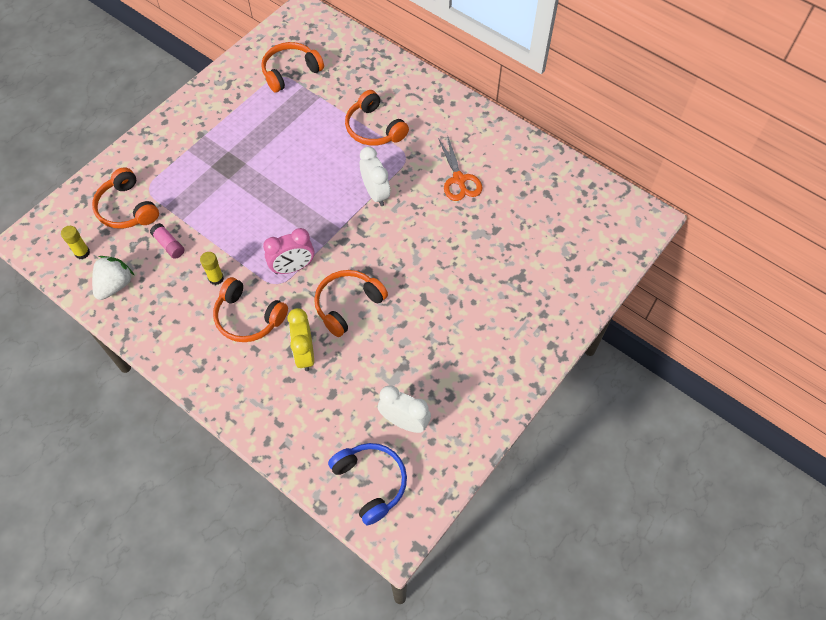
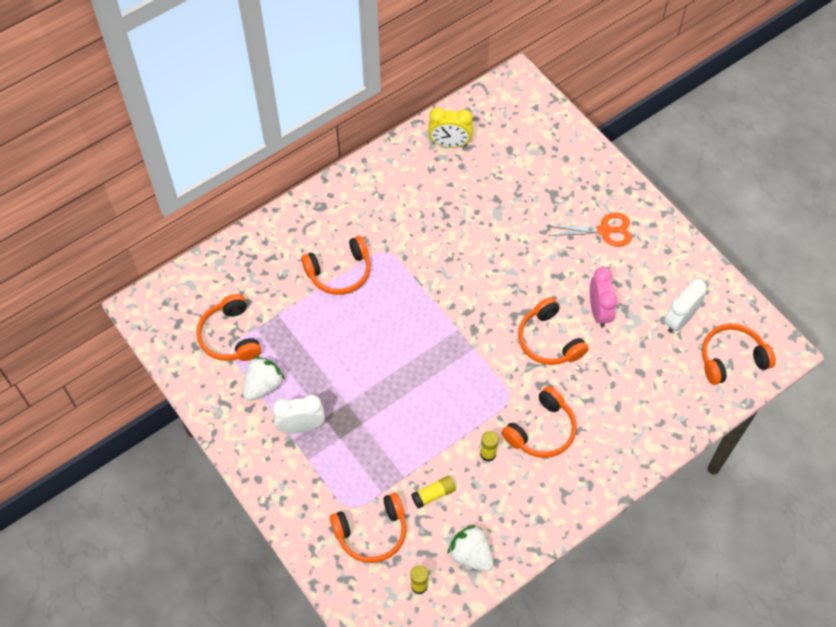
camera: 75 degrees left, 0 degrees up
(169, 245) = (433, 494): pink glue stick -> yellow glue stick
(249, 104) = (263, 386): none -> white strawberry
(293, 268) = (493, 380): pink clock -> pink clock (599, 311)
(305, 354) = (593, 387): yellow clock -> yellow clock (449, 144)
(371, 482) = (731, 358): blue headphones -> orange headphones
(375, 193) = (424, 289): white clock -> white clock (301, 426)
(459, 179) = (429, 213): orange scissors -> orange scissors (604, 230)

